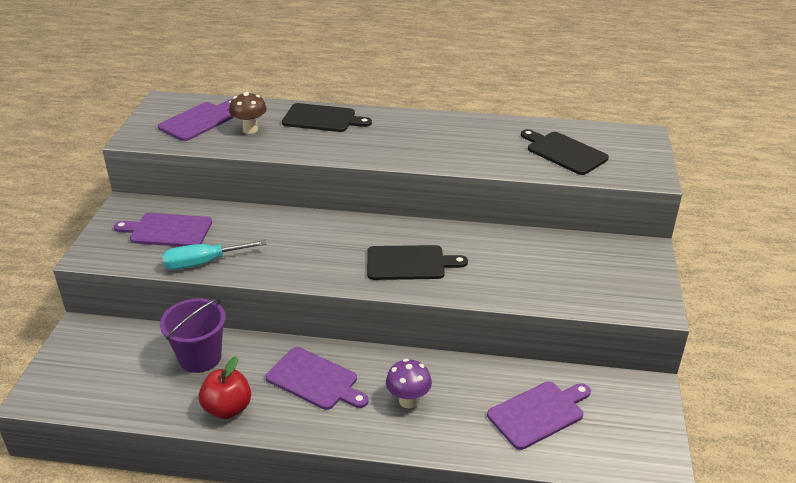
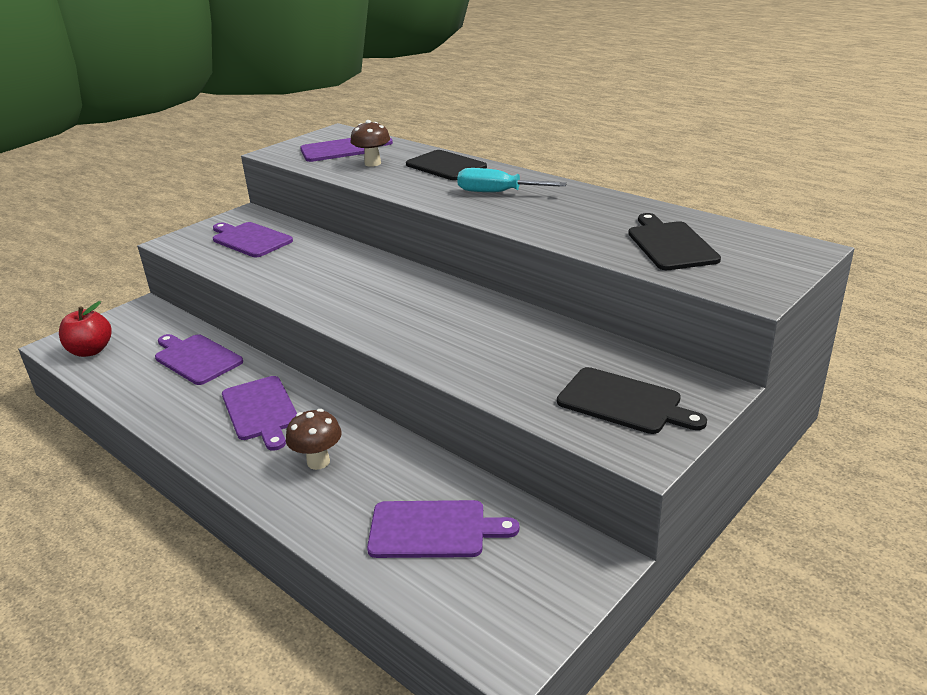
camera: 35 degrees right, 5 degrees down
(200, 357) = (196, 358): purple bucket -> purple cutting board
(203, 263) = (243, 270): turquoise screwdriver -> turquoise screwdriver (497, 192)
(227, 408) = (167, 406): red apple -> red apple (91, 351)
(408, 401) = (318, 462): purple mushroom -> brown mushroom
(409, 263) = (417, 322): black cutting board -> black cutting board (624, 402)

